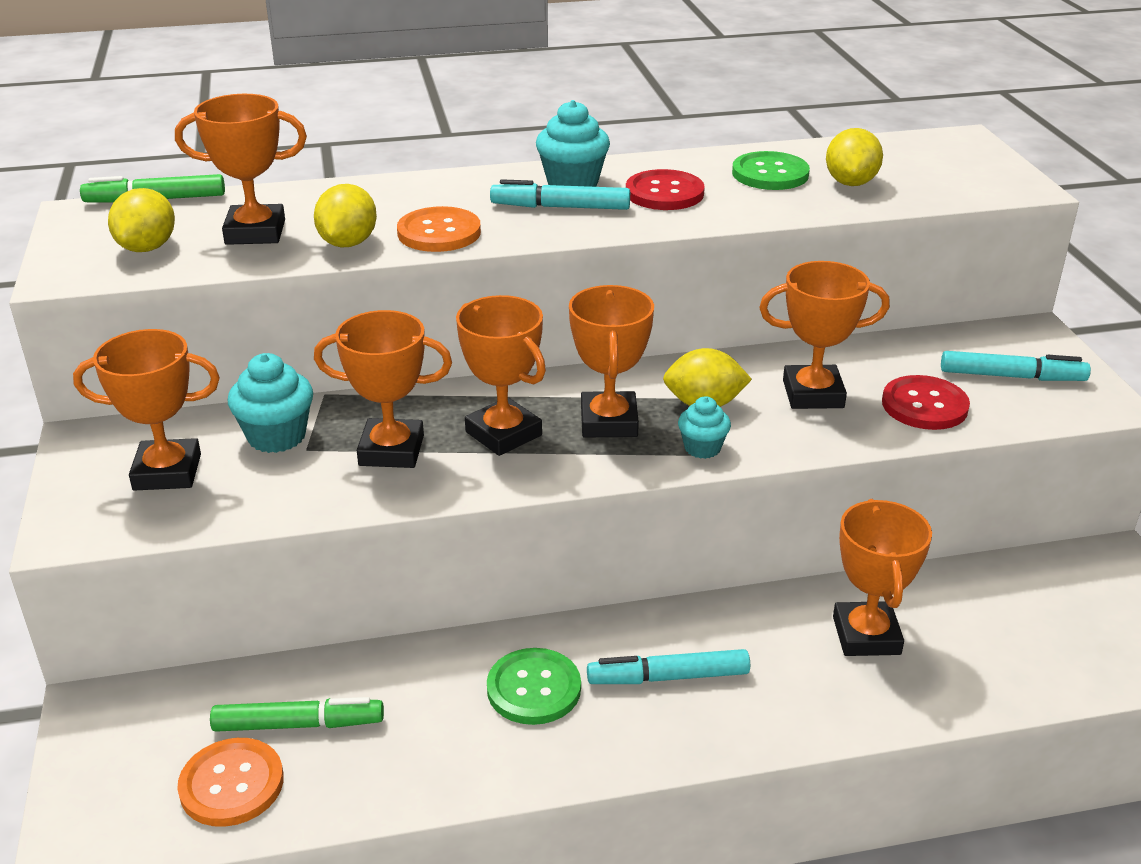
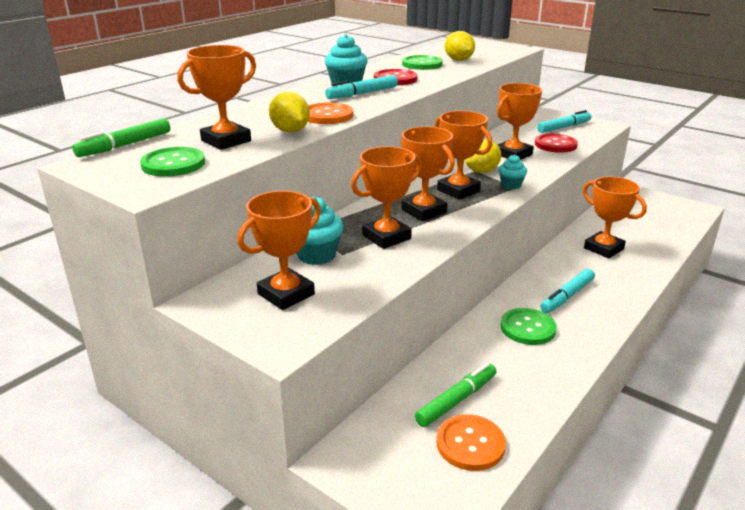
camera: 40 degrees left, 5 degrees down
(147, 248) = (173, 164): yellow lemon -> green button
(503, 434) = (424, 211): orange trophy -> orange trophy turned 45 degrees clockwise

